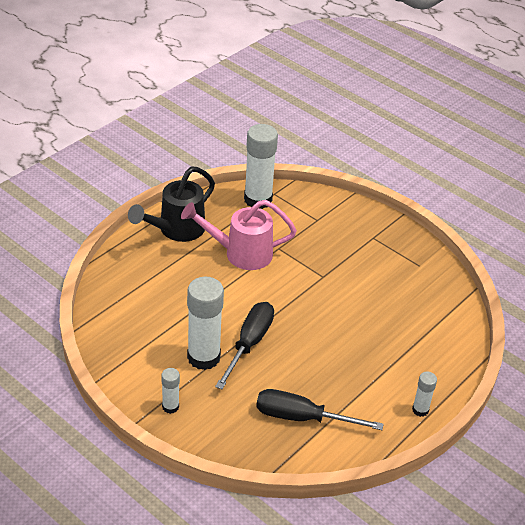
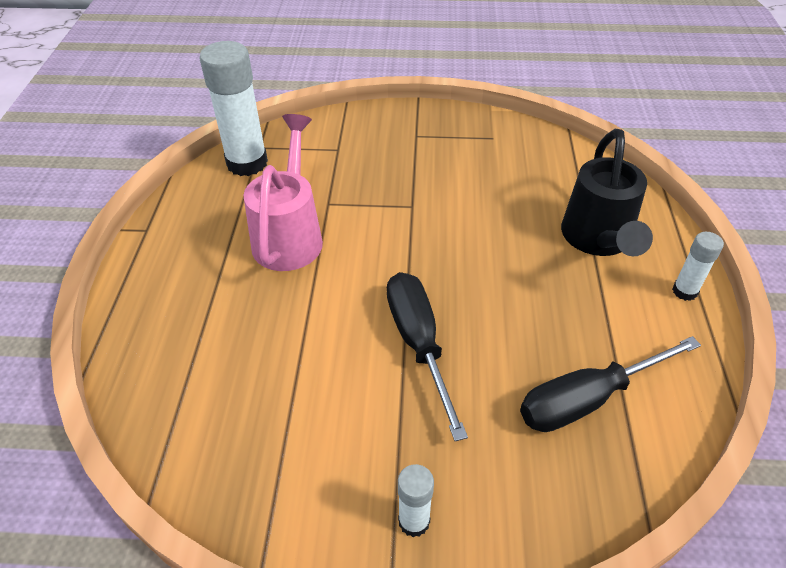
camera: 35 degrees left, 5 degrees up
(176, 230) = (176, 254): black watering can -> black watering can (598, 240)
(203, 357) = (382, 405): white glue stick -> none
(241, 253) = (290, 235): pink watering can -> pink watering can turned 135 degrees clockwise

